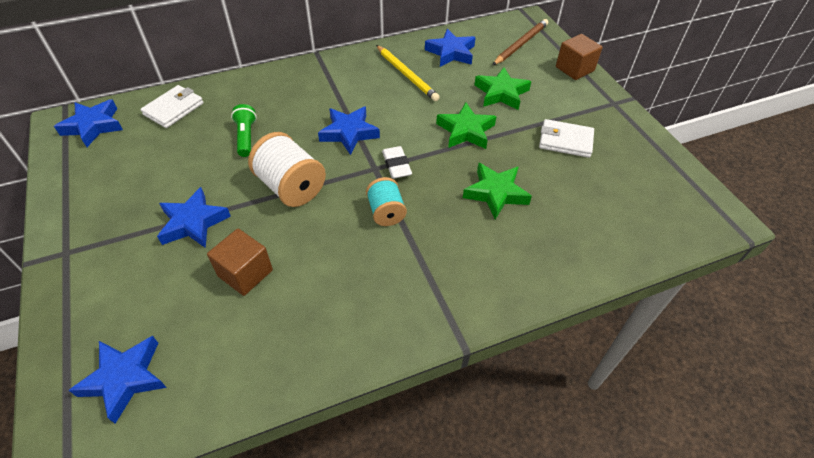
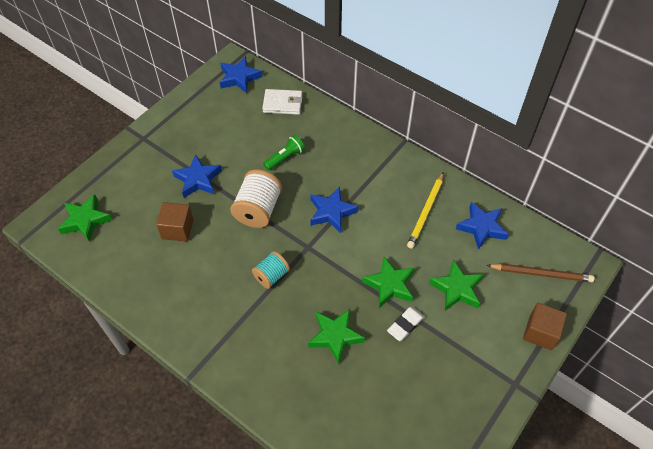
camera: 60 degrees right, 5 degrees up
(125, 379) = (85, 220): blue star -> green star
(396, 165) = (320, 258): white eraser -> white eraser (405, 325)
(565, 141) = (431, 362): white wallet -> none

